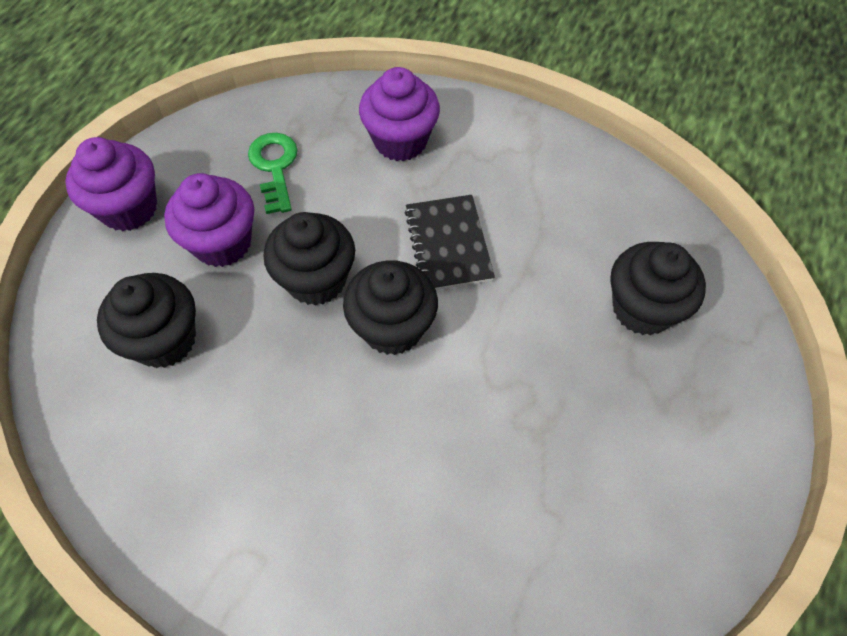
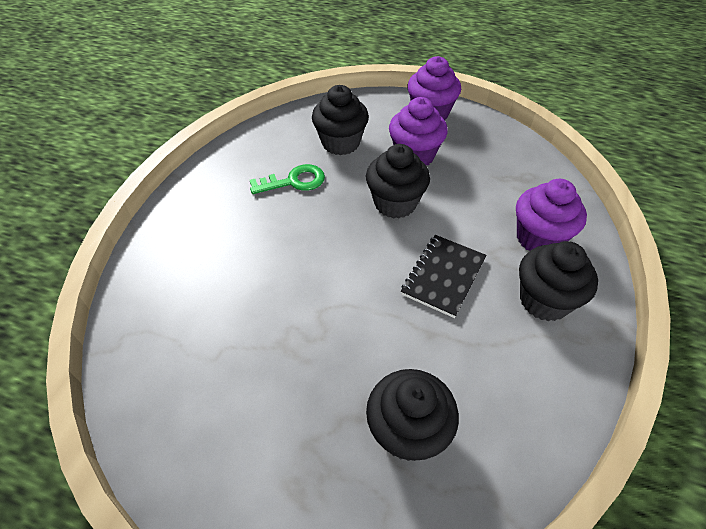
camera: 85 degrees right, 10 degrees down
(274, 167) = (485, 171): green key -> green key (294, 181)
(392, 327) = (363, 247): black cupcake -> black cupcake (544, 300)
(448, 244) = (443, 276): black notebook -> black notebook turned 45 degrees counterclockwise

